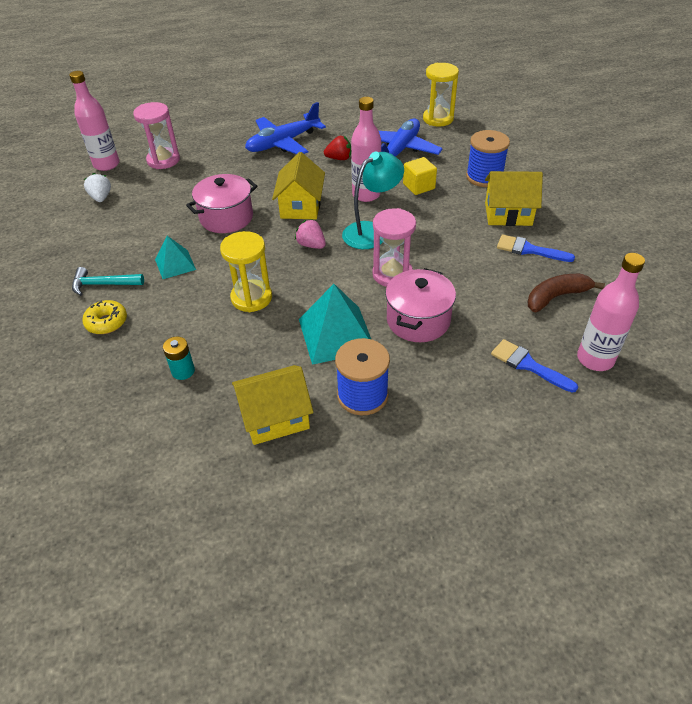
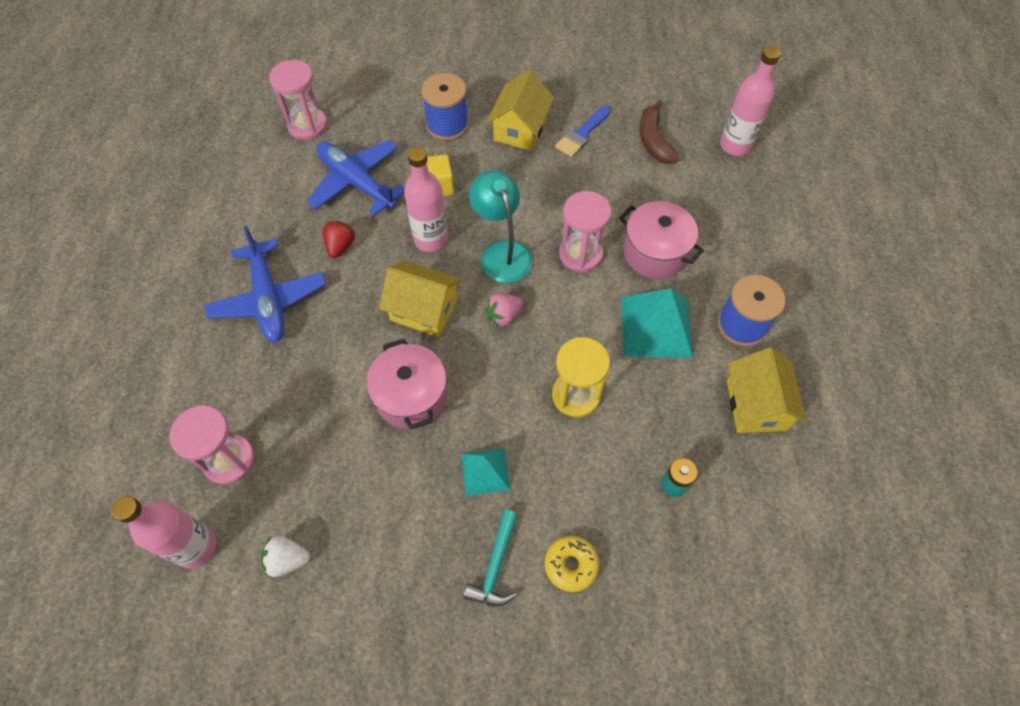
camera: 75 degrees left, 15 degrees up
(438, 119) = (307, 125): yellow hourglass -> pink hourglass
(528, 365) = (731, 191): blue brush -> none

